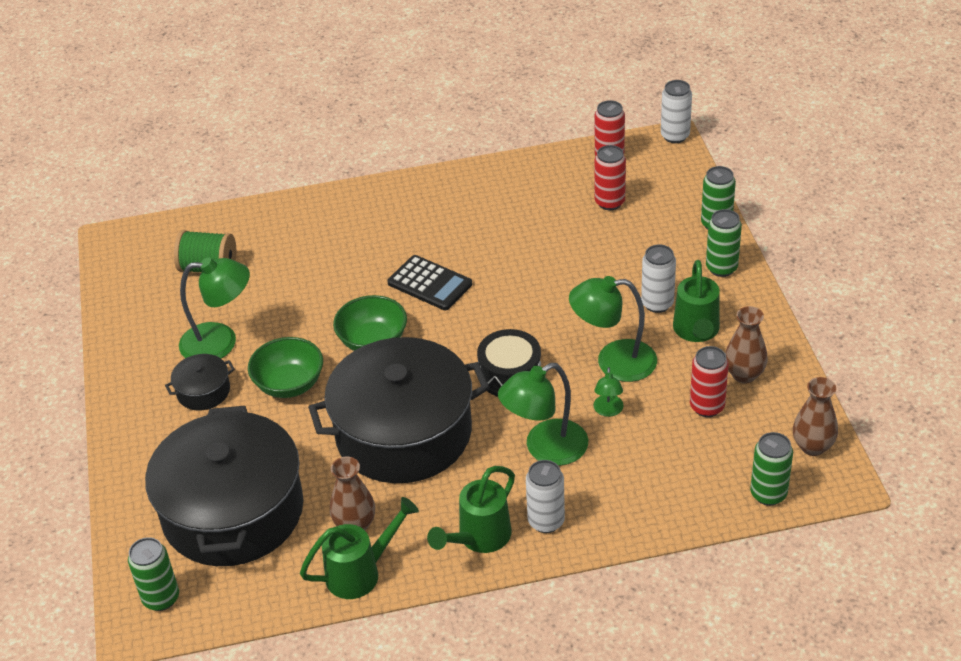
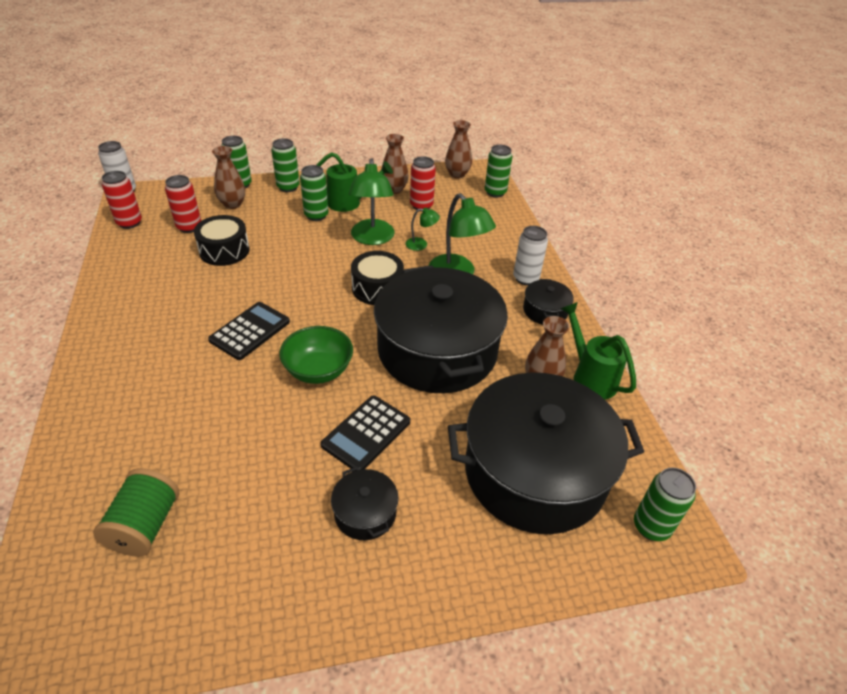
camera: 95 degrees left, 0 degrees up
(220, 342) = (288, 501): green lamp -> none
(289, 384) = (366, 433): green bowl -> black calculator
(479, 538) = (545, 311): green watering can -> black pot
(567, 239) = (224, 250): none -> black drum
(657, 303) = (316, 215): white can -> green can
(667, 226) = (232, 204): none -> brown vase

